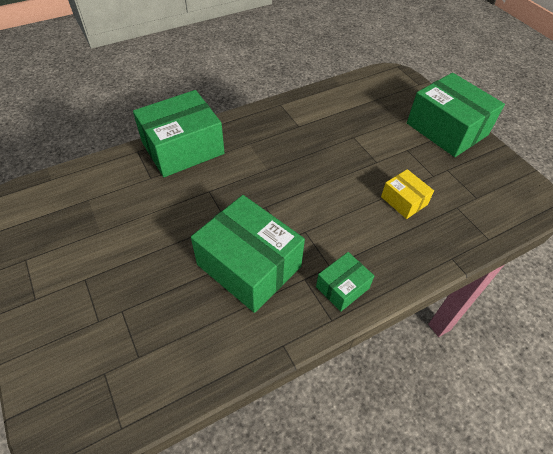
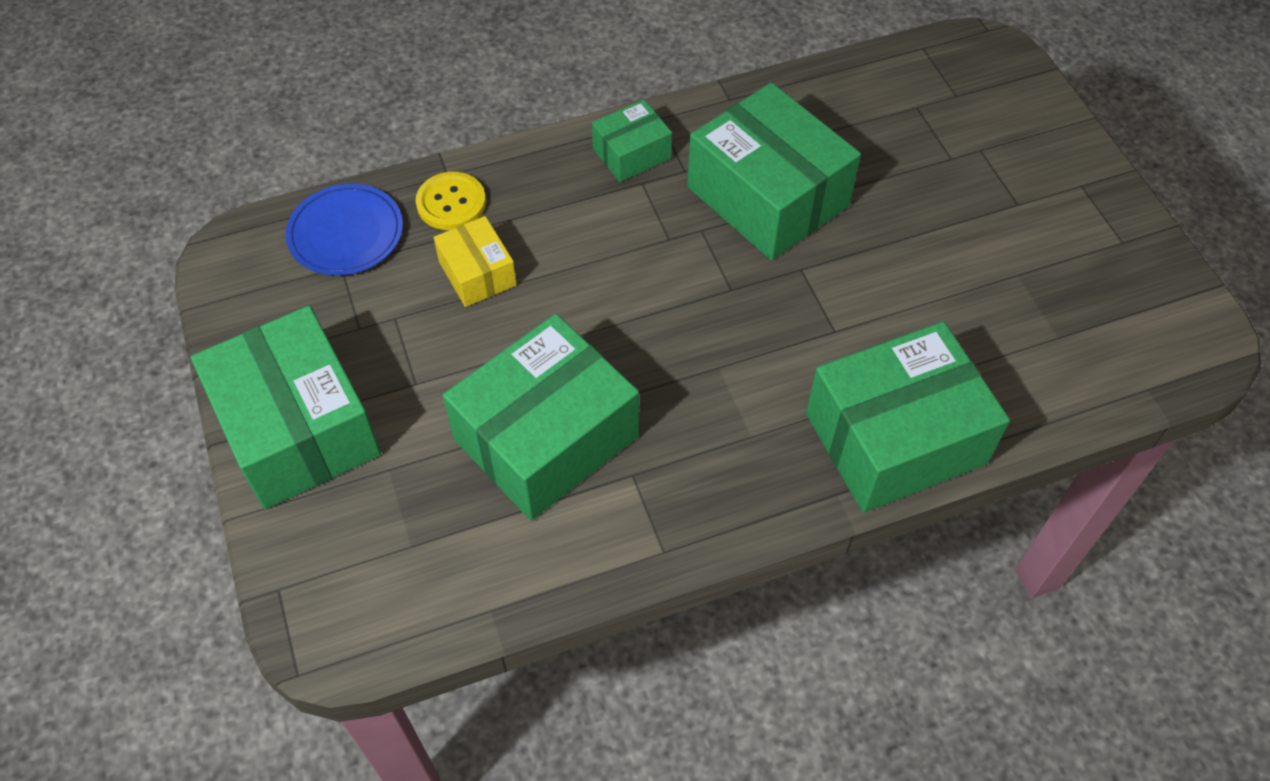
camera: 170 degrees left, 5 degrees up
(339, 135) = (546, 438): none -> green box
(439, 239) = (451, 203): none -> yellow button
(486, 215) = (346, 233): none -> blue plate

